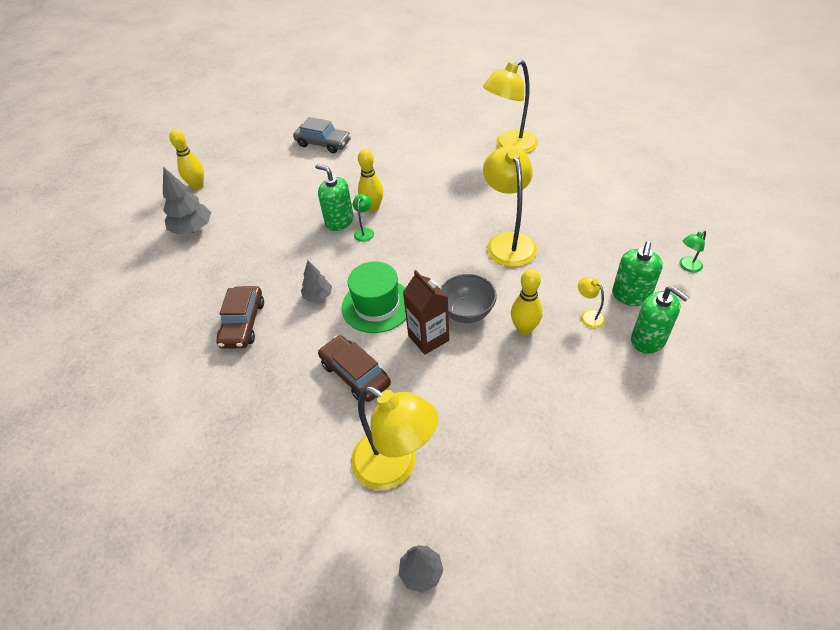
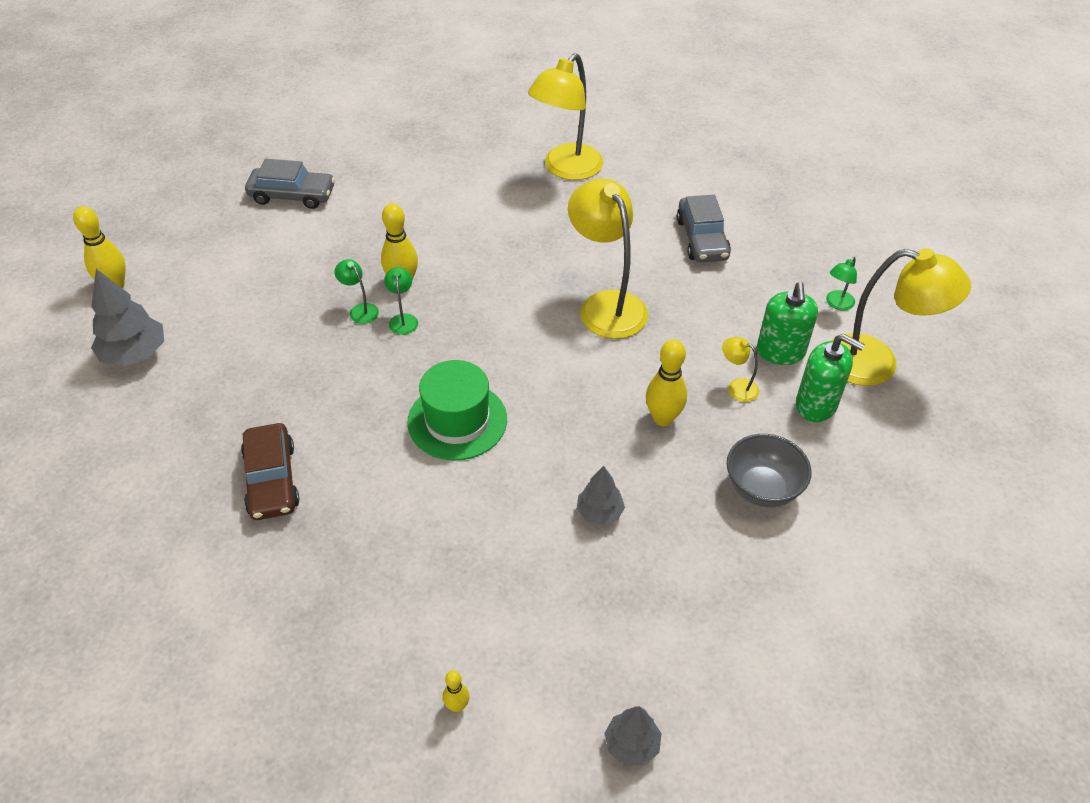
camera: 20 degrees left, 0 degrees up
(306, 509) = (457, 706): none -> yellow bowling pin
(318, 296) = (368, 422): grey tree -> grey tree (599, 512)
(339, 221) = (360, 310): green soap dispenser -> green lamp
(355, 374) = (460, 519): brown car -> none
(395, 467) = (556, 626): yellow lamp -> yellow lamp (876, 364)
(428, 338) = (543, 452): brown carton -> none
(467, 312) = (582, 409): grey bowl -> grey bowl (762, 489)
(594, 205) = (702, 239): none -> grey car

